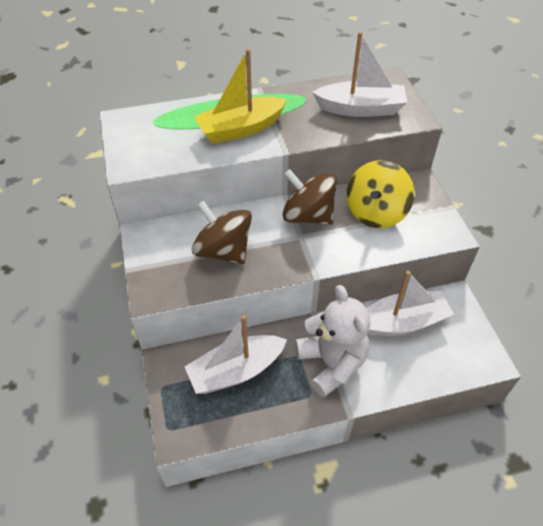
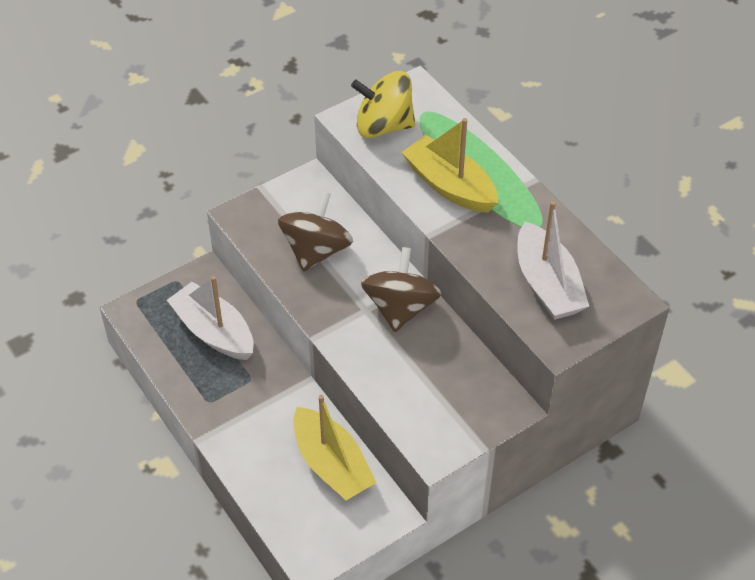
camera: 70 degrees right, 0 degrees up
(331, 363) = (252, 410): white teddy bear -> none
(375, 212) = (436, 371): yellow spinning top -> yellow spinning top (383, 126)
(402, 322) = (331, 465): white boat -> yellow boat

